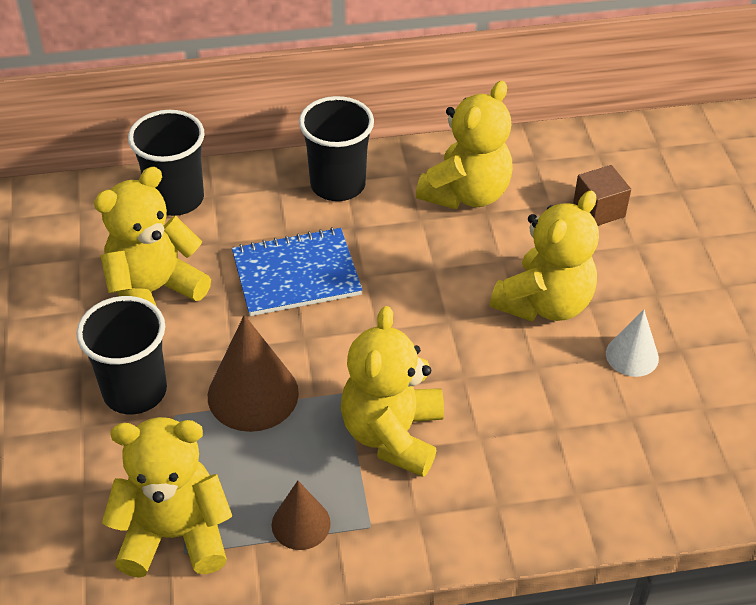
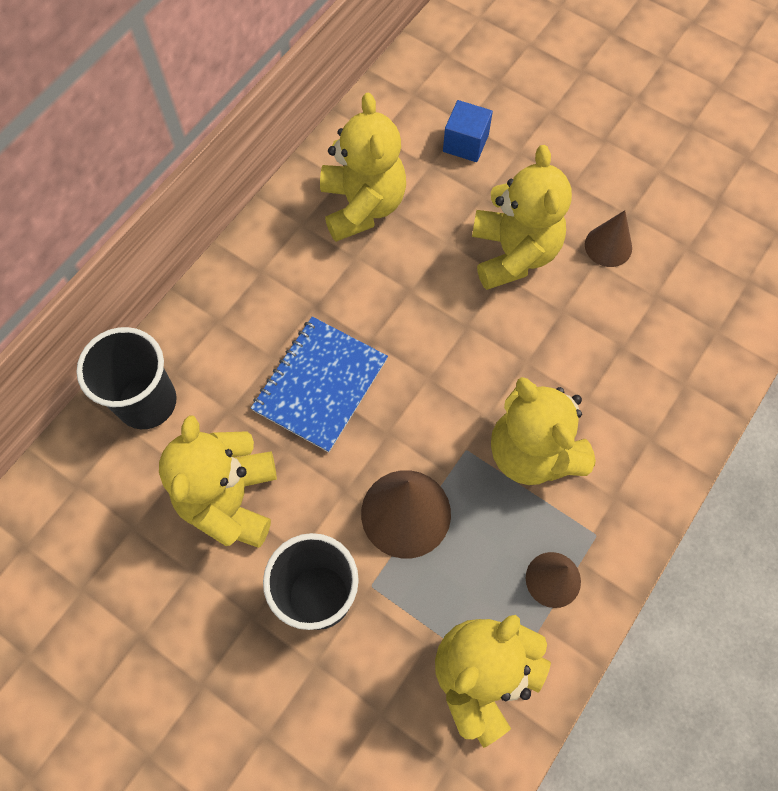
camera: 45 degrees left, 20 degrees up
(338, 185) = (260, 278): black cup -> none
(599, 210) = (465, 143): brown cube -> blue cube
(632, 355) = (608, 246): white cone -> brown cone

